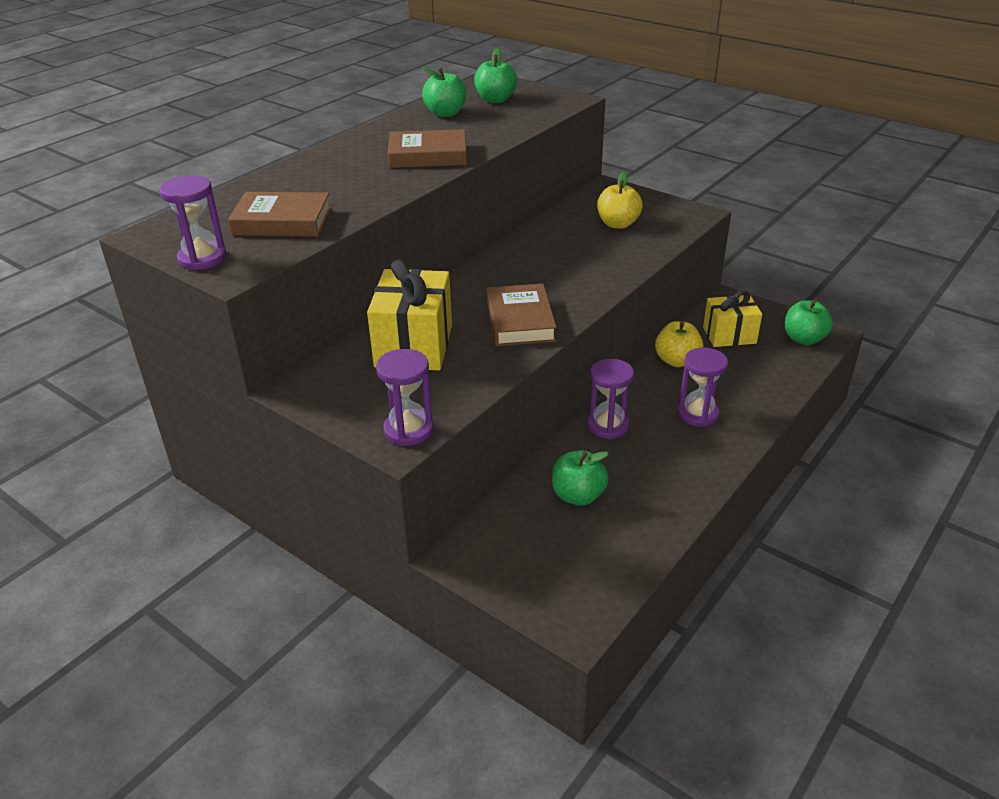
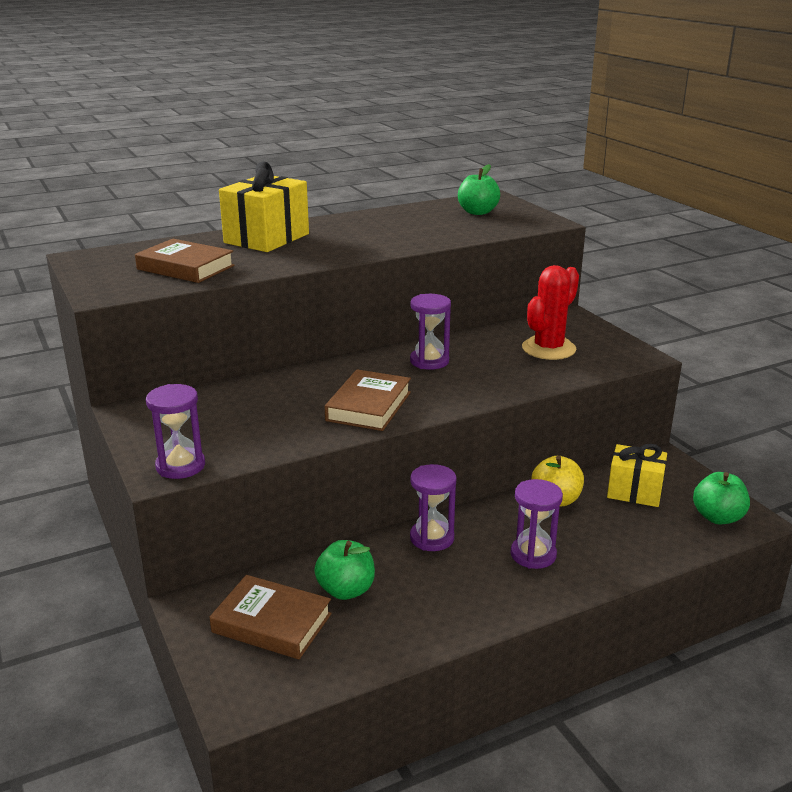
camera: 25 degrees right, 10 degrees down
(202, 258) = (96, 280): purple hourglass -> purple hourglass (429, 361)
(414, 346) = (257, 403): yellow gift -> yellow gift (266, 238)
(428, 156) = (363, 243): brown book -> brown book (272, 623)
(445, 113) = (419, 215): green apple -> none
(618, 224) = (548, 349): yellow apple -> red cactus

